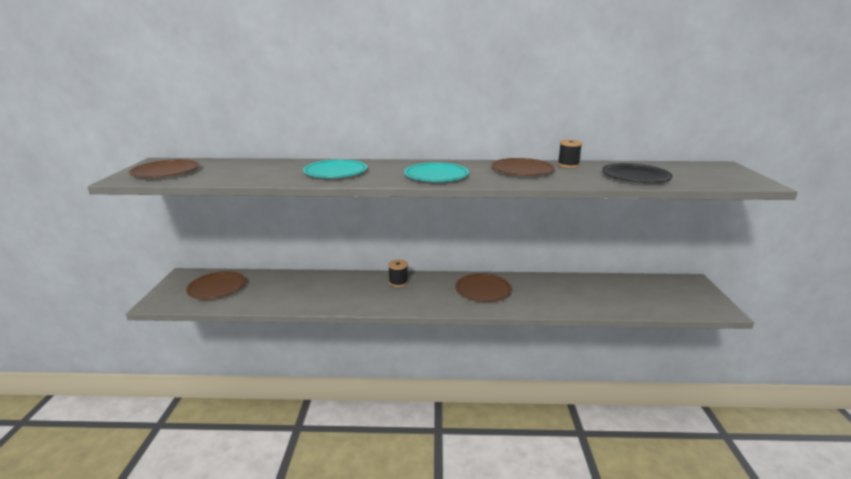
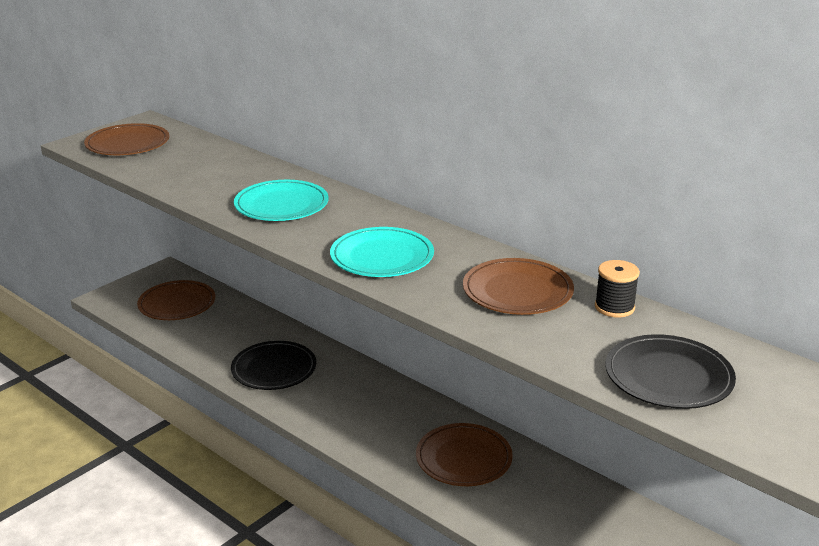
camera: 40 degrees right, 5 degrees up
(330, 294) = (274, 369): none -> black plate
(398, 282) = (372, 390): black spool -> none

